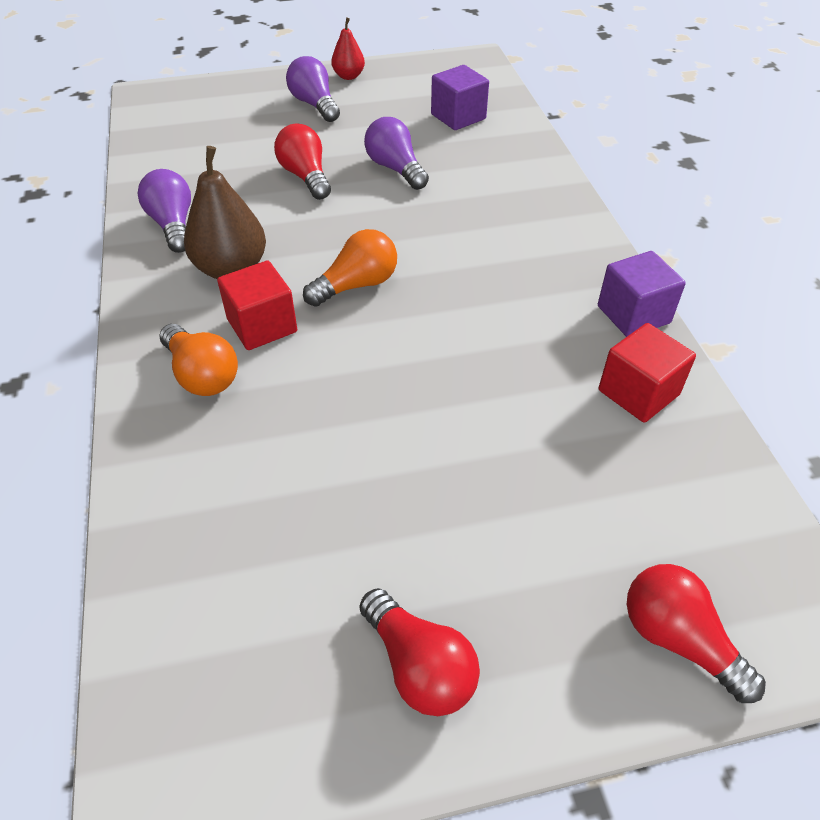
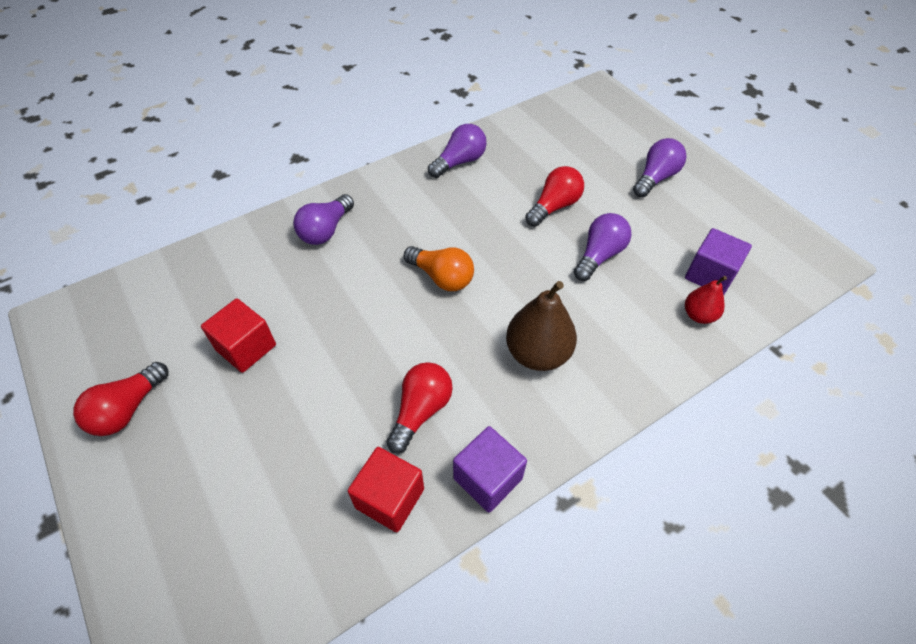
camera: 70 degrees right, 5 degrees up
(202, 375) = (326, 230): orange light bulb -> purple light bulb
(231, 269) = (428, 206): brown pear -> brown pear (537, 353)
(262, 325) = (379, 242): red cube -> red cube (246, 347)
(348, 76) = (716, 183): red pear -> red pear (698, 315)
(678, 639) = (155, 562): red light bulb -> red light bulb (421, 411)

